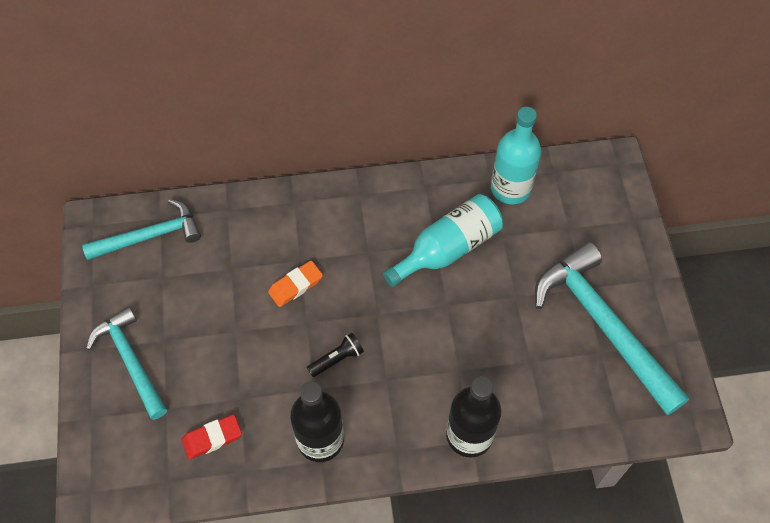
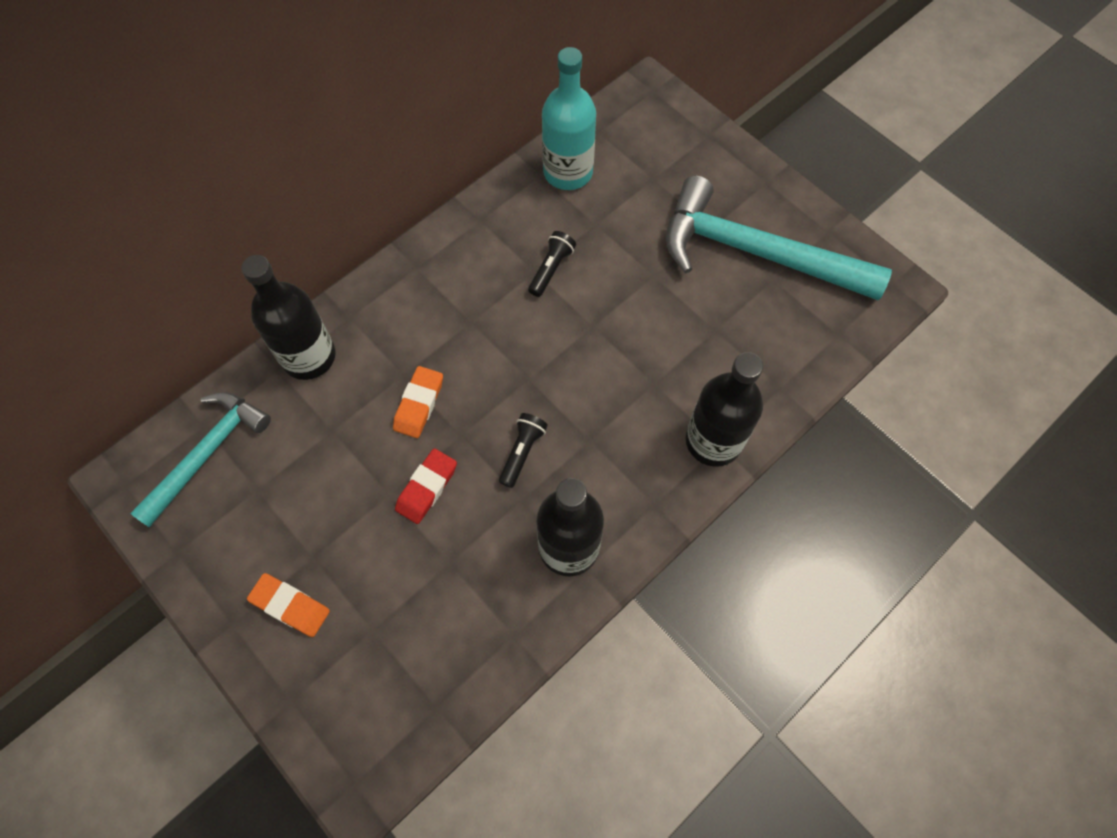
camera: 35 degrees left, 5 degrees up
(131, 361) = (290, 606): turquoise hammer -> orange eraser
(212, 438) = (450, 626): red eraser -> red eraser (427, 488)
(251, 212) = (309, 356): none -> black bottle
(448, 249) = (551, 269): turquoise bottle -> black flashlight

